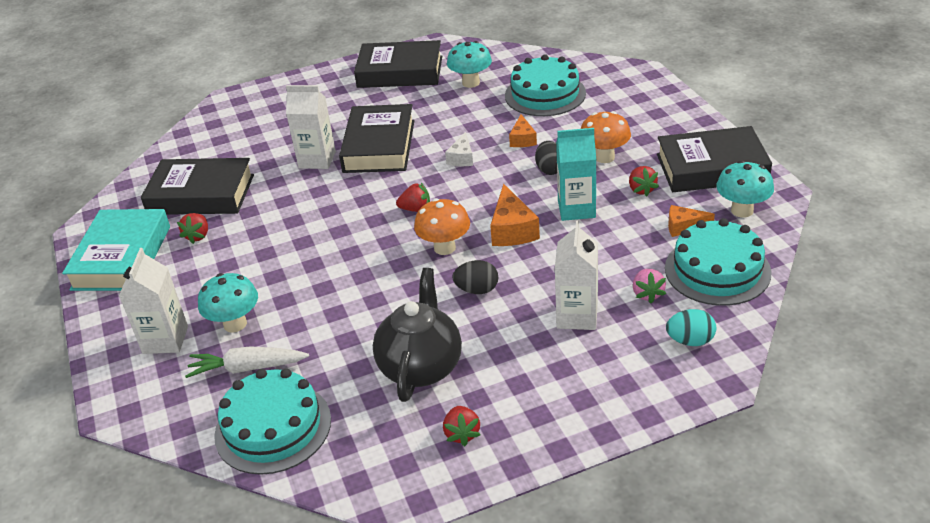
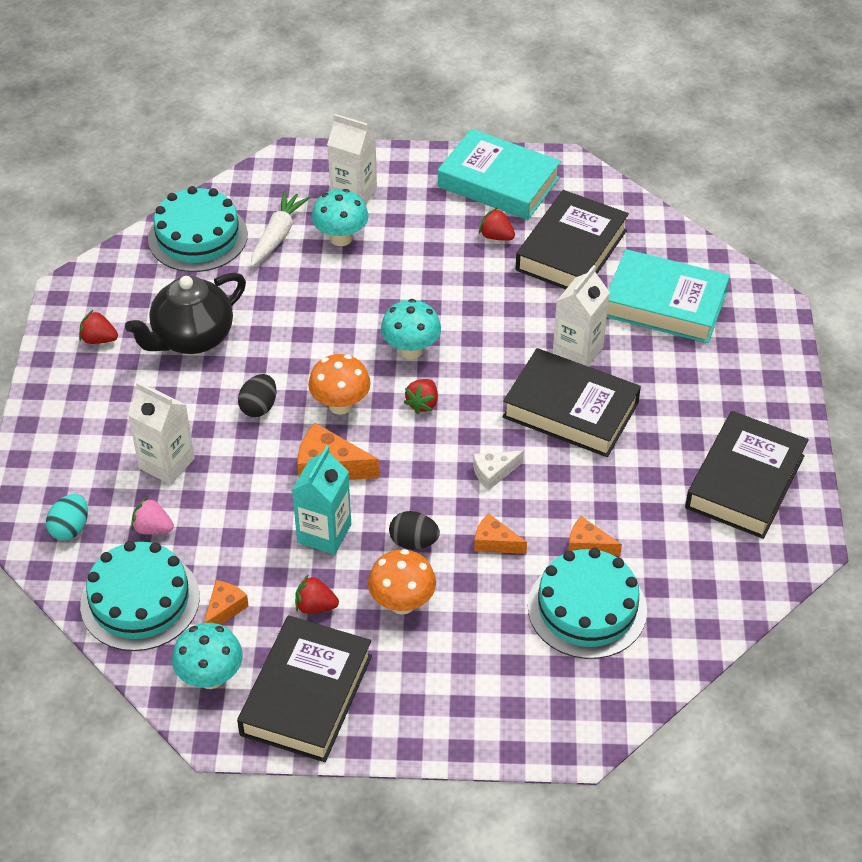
camera: 110 degrees right, 10 degrees up
(246, 139) = (665, 304): none -> turquoise book
(421, 366) = (192, 338): black teapot -> black teapot turned 105 degrees clockwise
(462, 158) = (493, 473): white cheese -> white cheese turned 60 degrees counterclockwise
(471, 83) = (668, 543): turquoise mushroom -> turquoise mushroom (411, 350)
(495, 107) = (588, 545): none -> orange cheese

